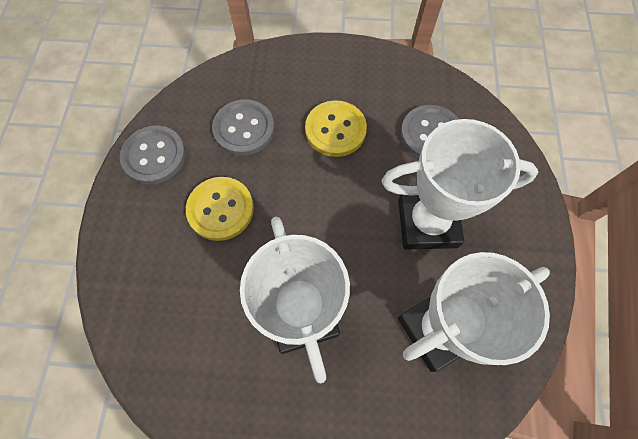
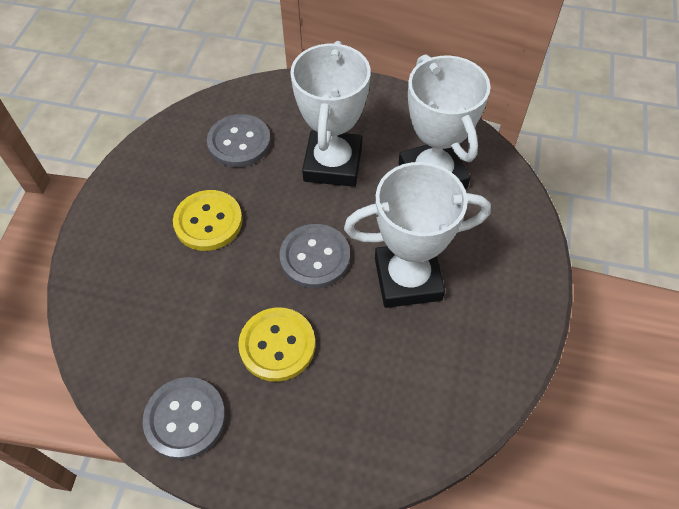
camera: 80 degrees left, 10 degrees down
(244, 129) = (178, 312): grey button -> grey button (315, 257)

